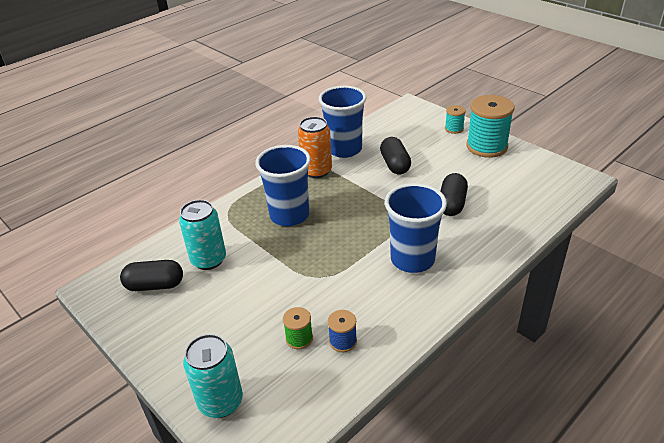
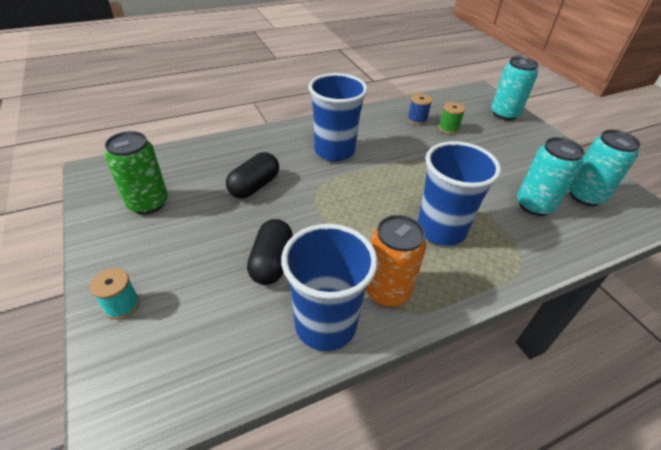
camera: 165 degrees left, 5 degrees up
(155, 285) = (585, 196): black capsule -> turquoise can
(486, 146) = (125, 249): turquoise spool -> none
(511, 171) = (148, 203): none -> green can

